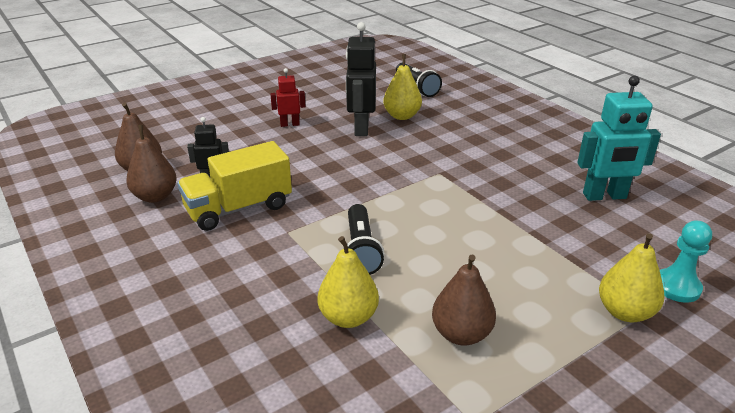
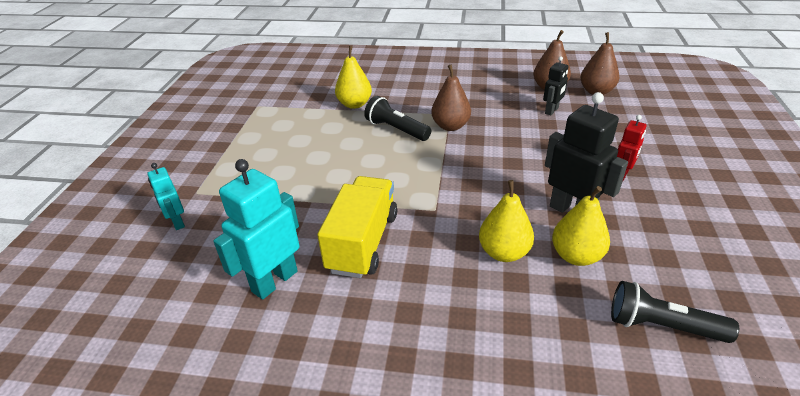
camera: 135 degrees right, 5 degrees up
(239, 208) = (499, 108): yellow truck -> yellow truck (363, 242)
(461, 334) = (294, 127): brown pear -> brown pear (450, 126)
(624, 312) = (209, 185): yellow pear -> yellow pear (504, 252)
(677, 287) = (177, 222): turquoise pawn -> turquoise robot

